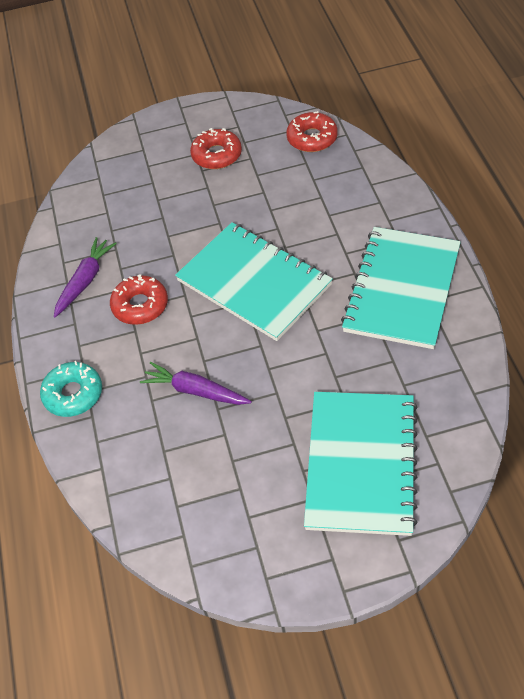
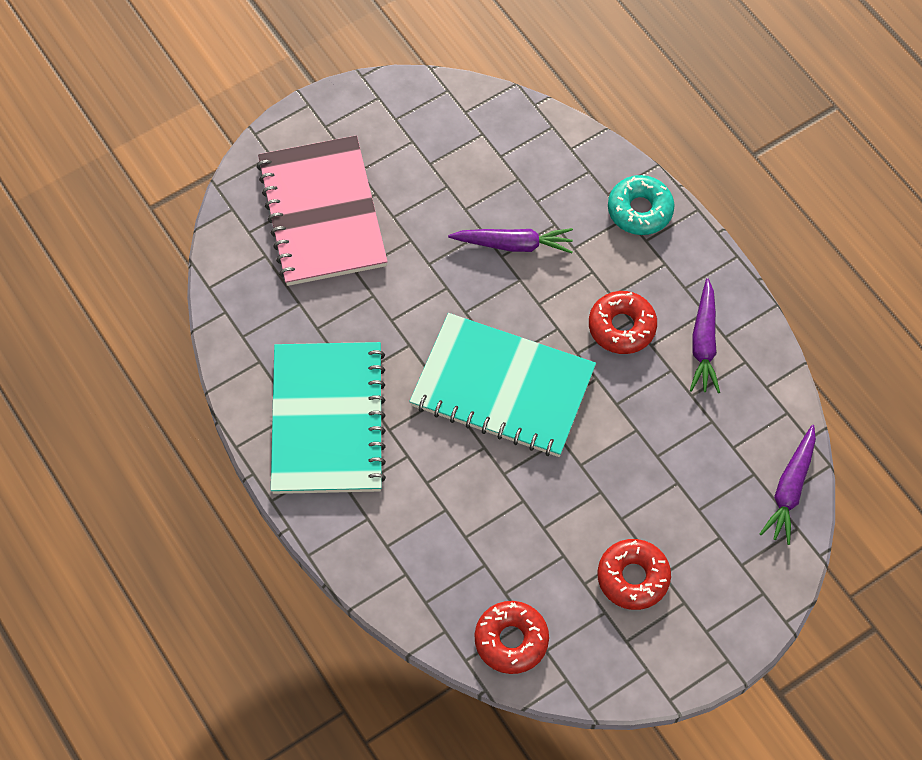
camera: 155 degrees right, 10 degrees up
(85, 182) = (790, 489): none -> purple carrot
(361, 464) = (322, 213): turquoise notebook -> pink notebook

